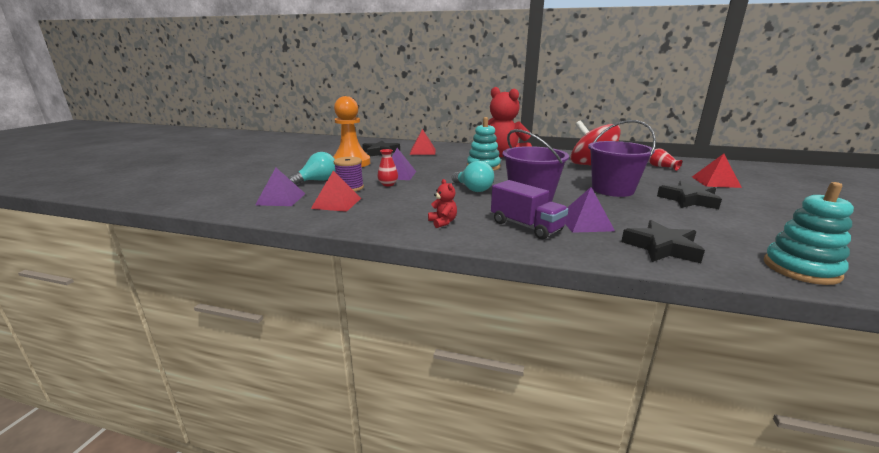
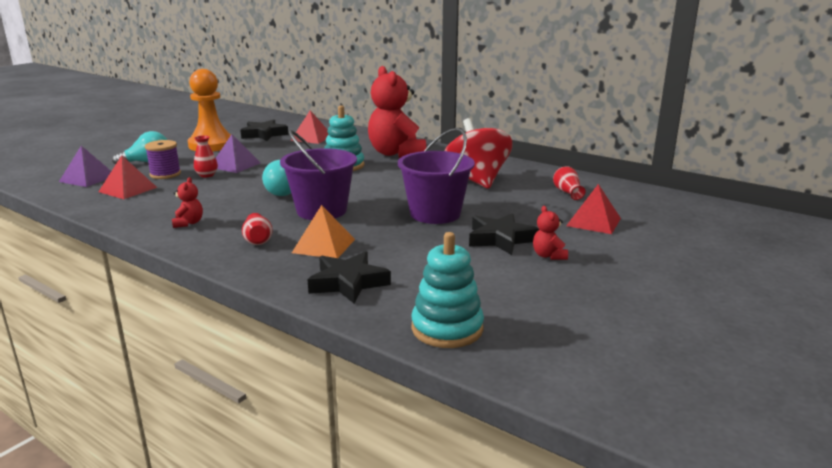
camera: 20 degrees right, 0 degrees up
(526, 226) = (258, 239): purple truck -> red vase
(585, 223) = (323, 245): purple pyramid -> orange pyramid
(740, 206) = (548, 256): none -> red teddy bear

